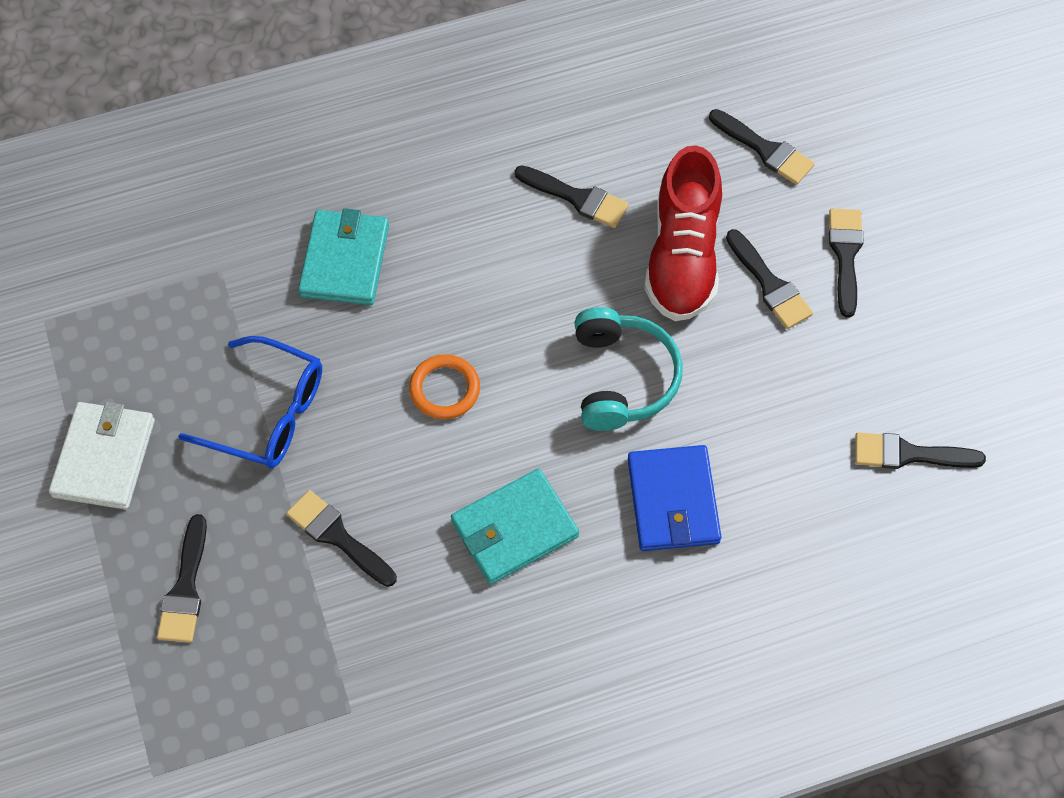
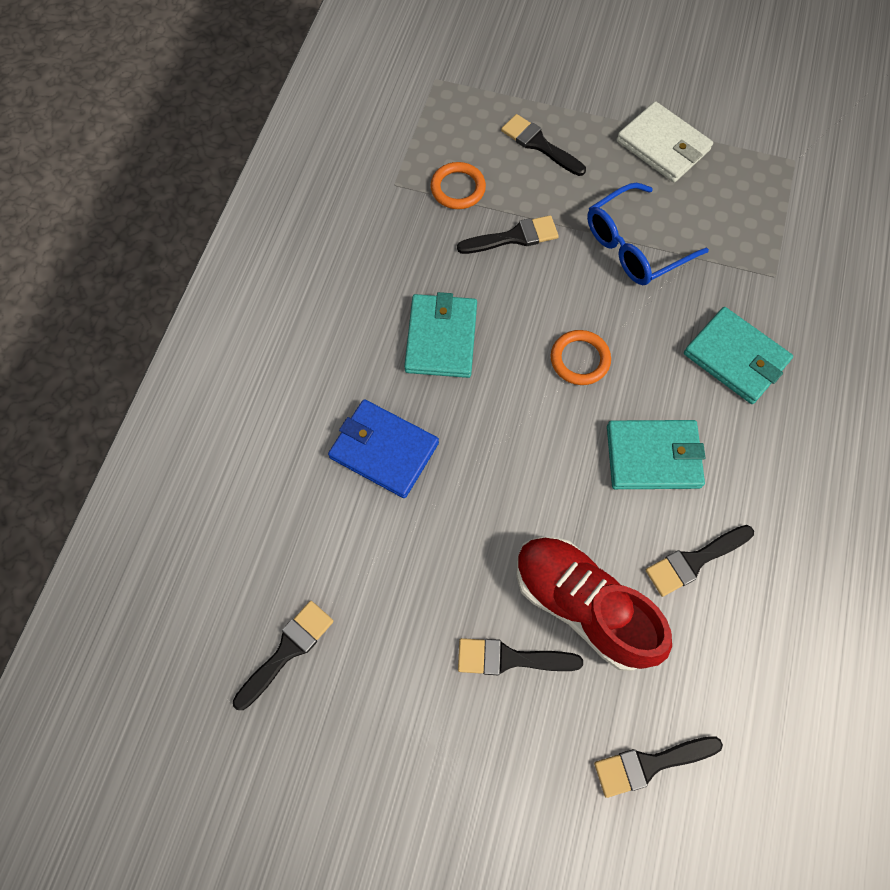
camera: 125 degrees right, 5 degrees up
(309, 637) = (458, 188): none -> orange ring
(502, 275) = (653, 457): none -> turquoise wallet
(622, 378) = (505, 483): turquoise headphones -> none
(845, 255) = (495, 749): black brush -> none

